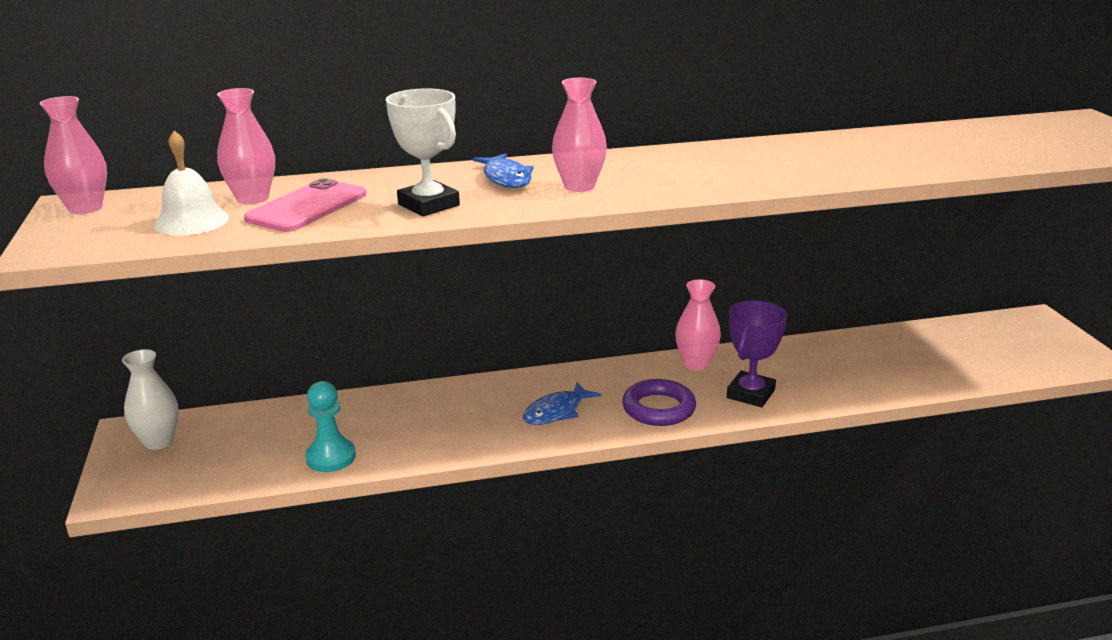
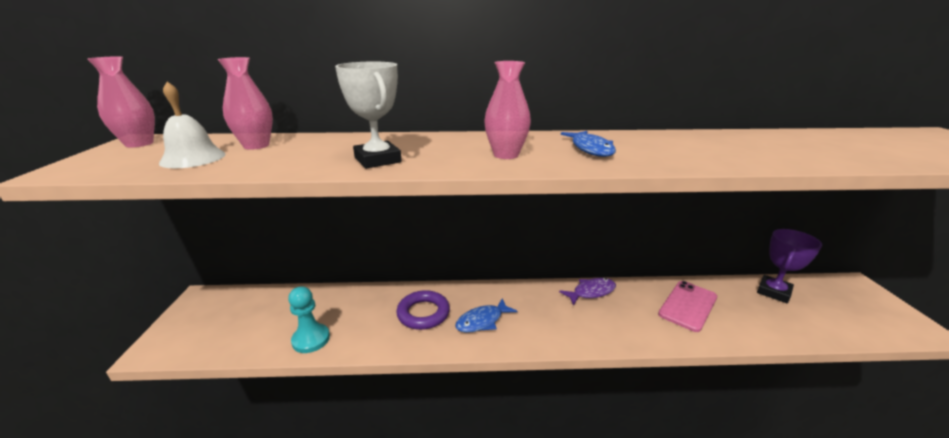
camera: 10 degrees right, 0 degrees up
(159, 441) = (211, 308): white vase -> none
(307, 207) = (286, 154): pink phone -> pink phone (688, 305)
(506, 178) = (451, 145): blue fish -> blue fish (590, 149)
(658, 408) = (558, 329): purple ring -> purple ring (423, 313)
(696, 363) = (591, 292): pink vase -> purple fish
(750, 394) = (631, 325): purple trophy -> purple trophy (773, 292)

